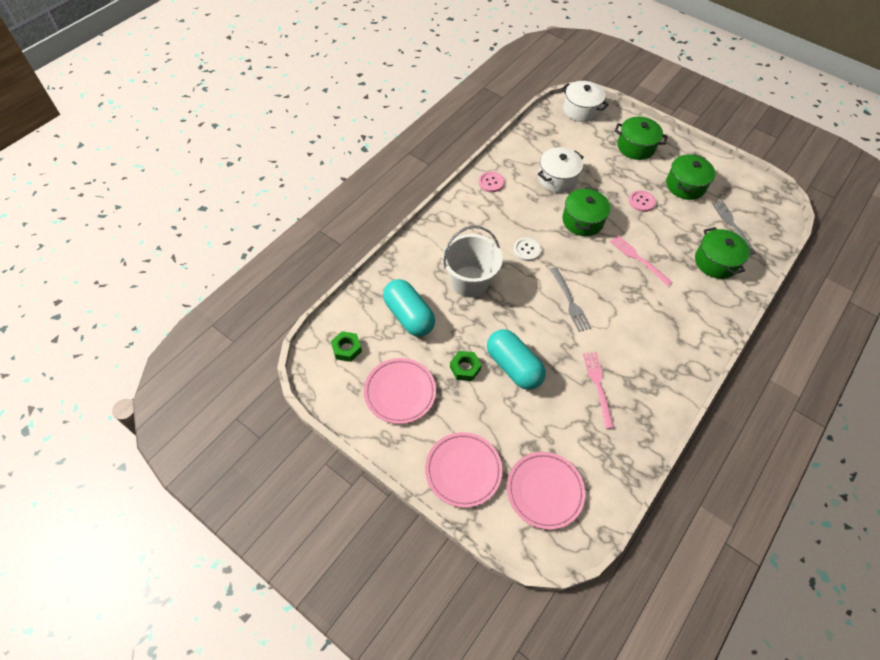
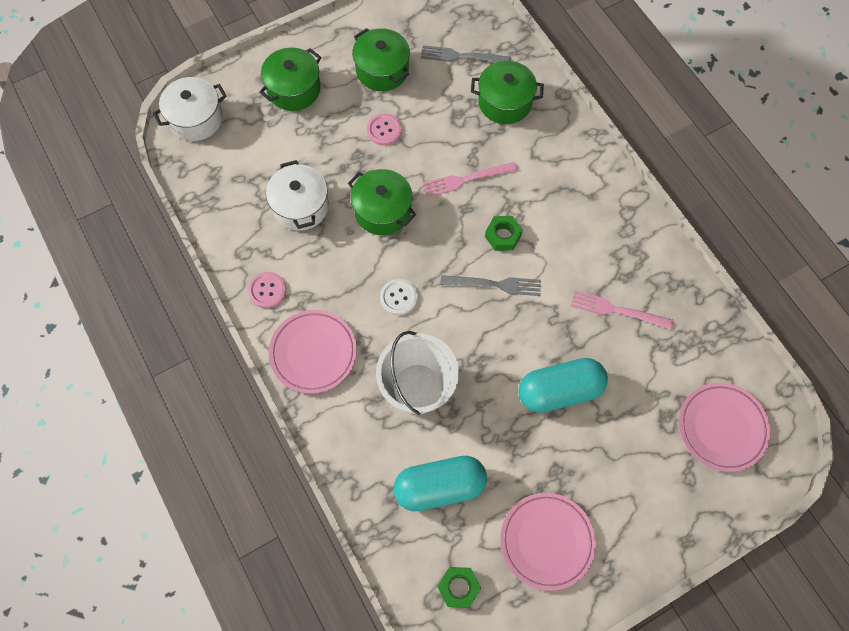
camera: 65 degrees left, 10 degrees up
(463, 470) = (671, 506): pink plate -> pink plate (313, 353)
(465, 368) = (541, 448): green nut -> green nut (503, 236)

